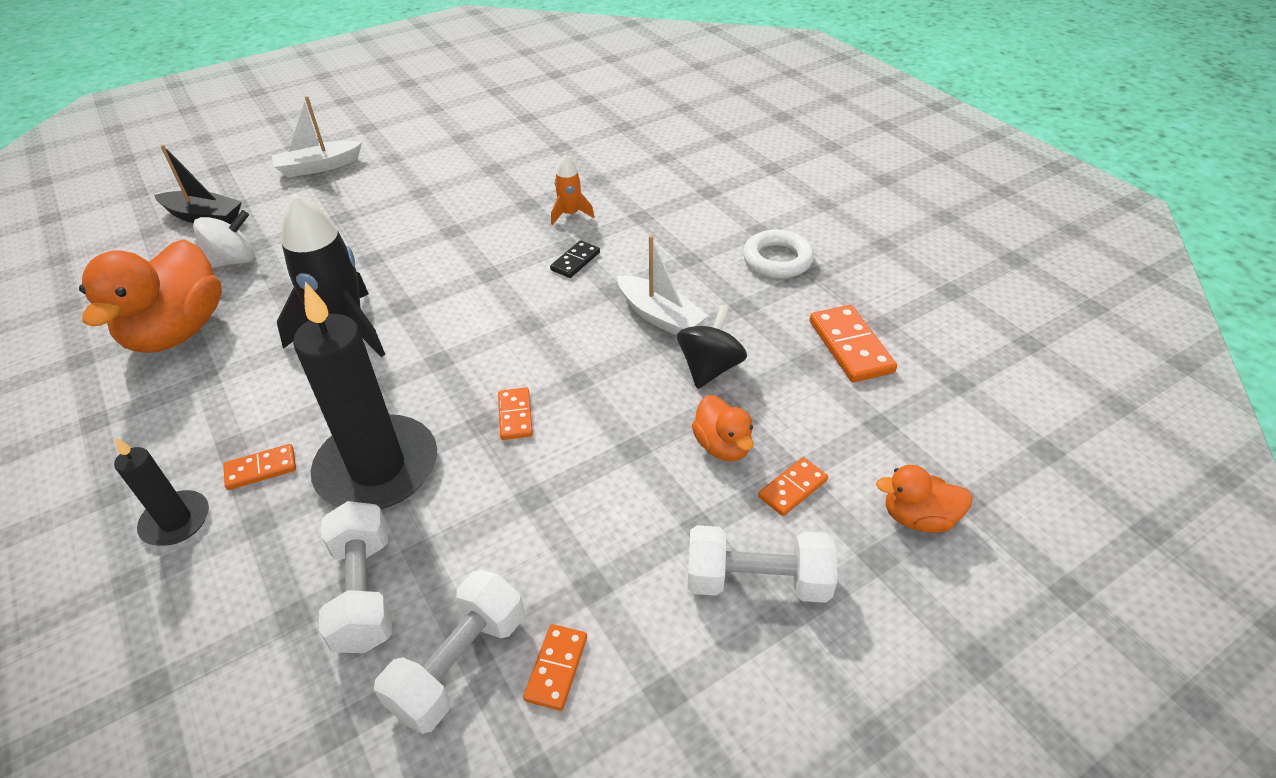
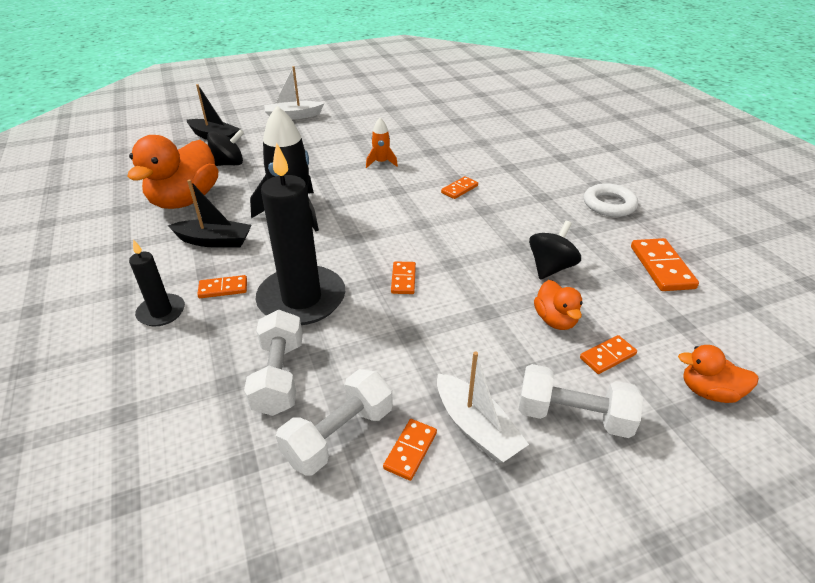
camera: 10 degrees right, 5 degrees down
(233, 261) = (228, 164): white spinning top -> black spinning top
(234, 394) = (214, 241): none -> black boat
(570, 214) = (459, 160): orange rocket -> orange rocket (381, 162)
(575, 261) = (459, 189): black domino -> orange domino
(659, 316) = (516, 230): white boat -> white boat (476, 428)

